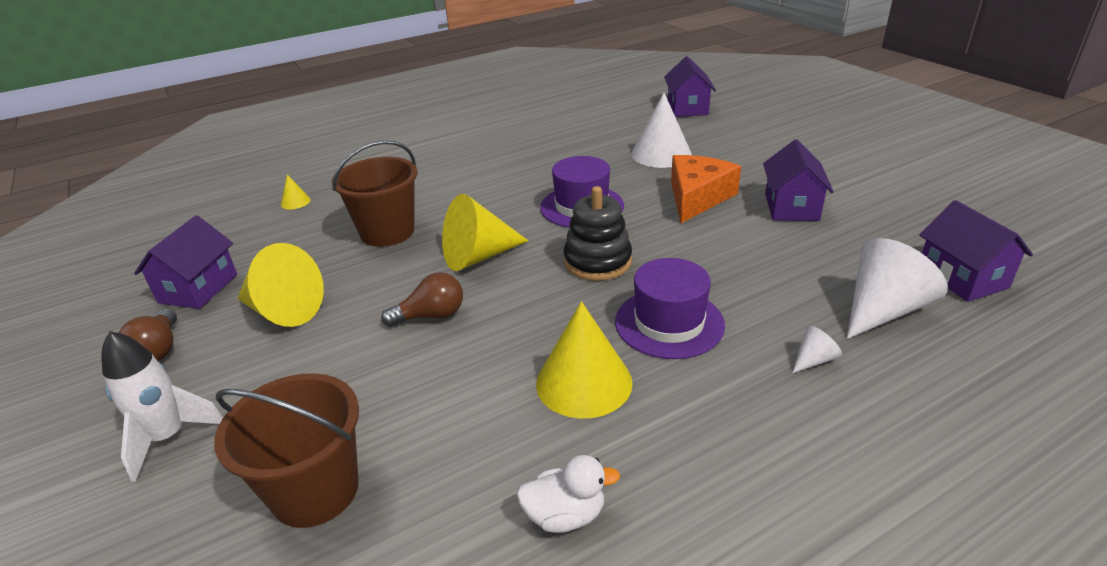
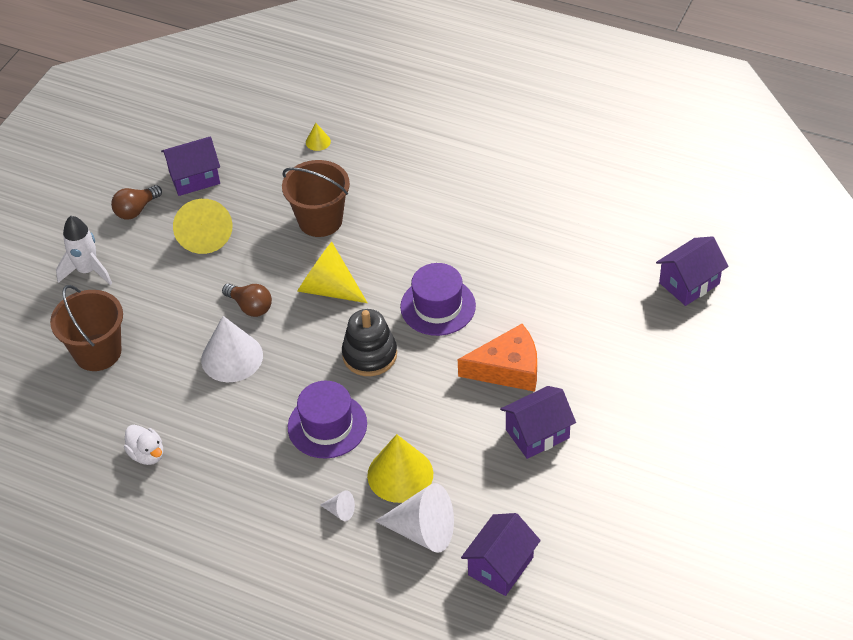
camera: 55 degrees right, 15 degrees up
(584, 382) = (243, 412): yellow cone -> yellow cone (400, 474)
(661, 154) = (569, 310): white cone -> white cone (232, 357)

